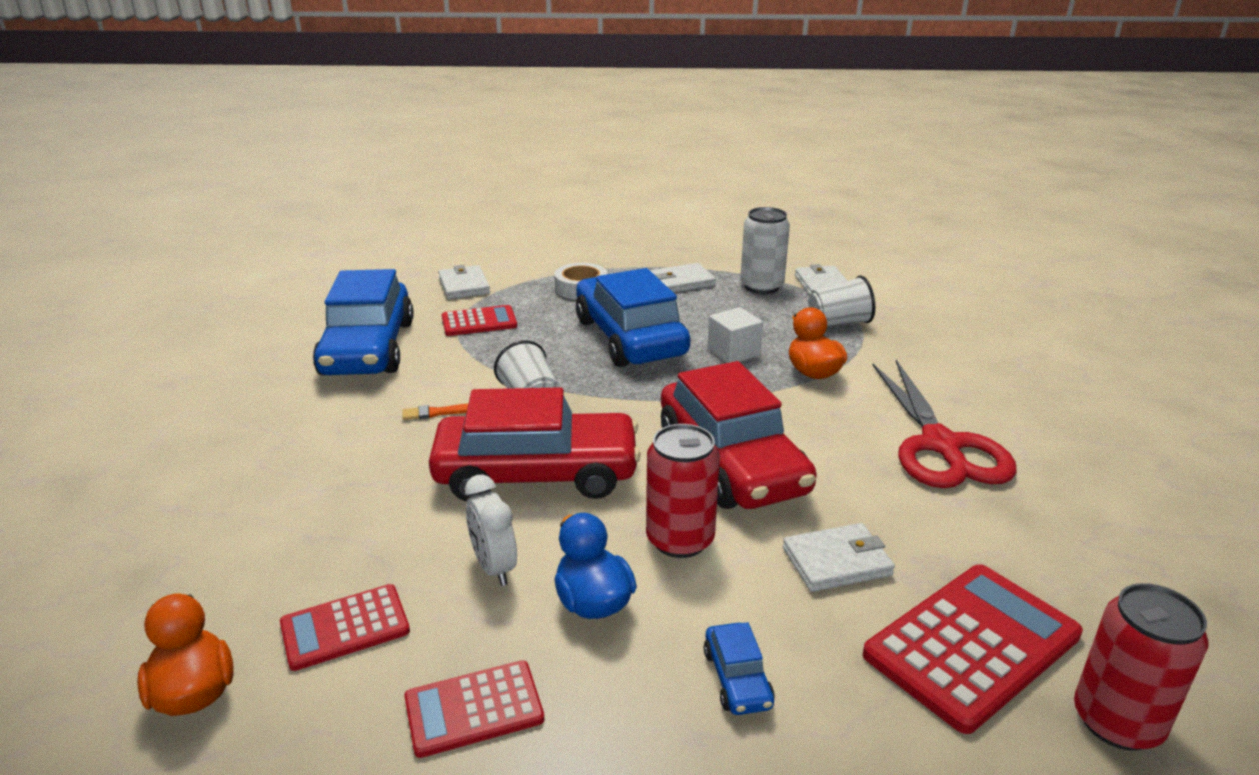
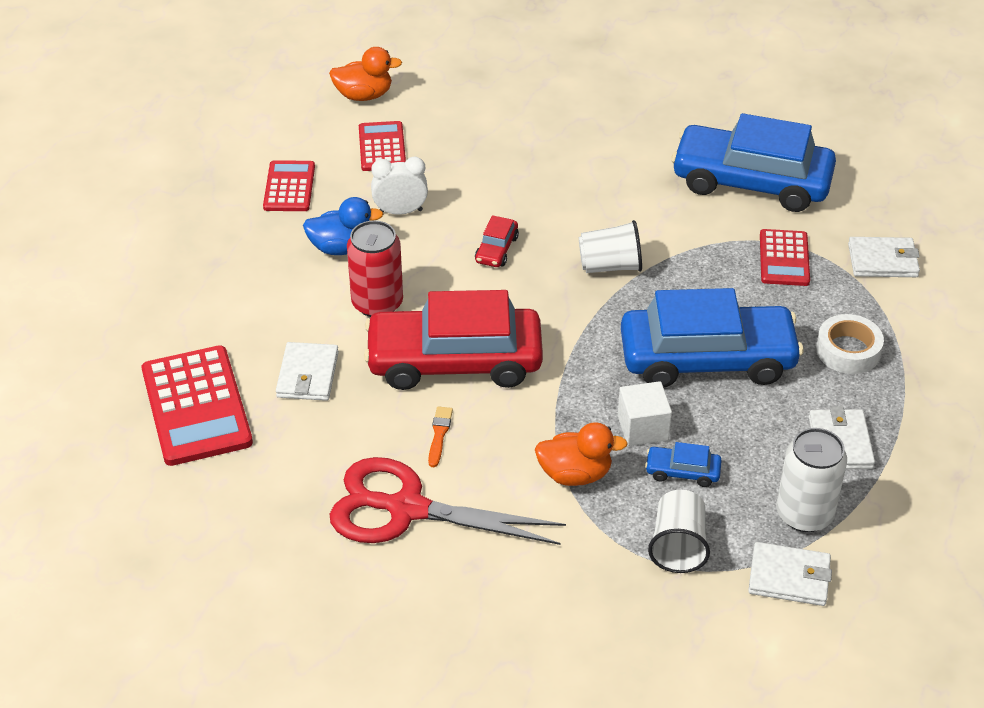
camera: 110 degrees right, 15 degrees up
(438, 412) = (613, 210): orange brush -> orange brush (439, 434)
(537, 473) = (496, 249): red car -> red car, size x0.40
(737, 678) = (242, 291): blue car -> blue car (682, 472)
(1117, 721) = (104, 440): red can -> none

